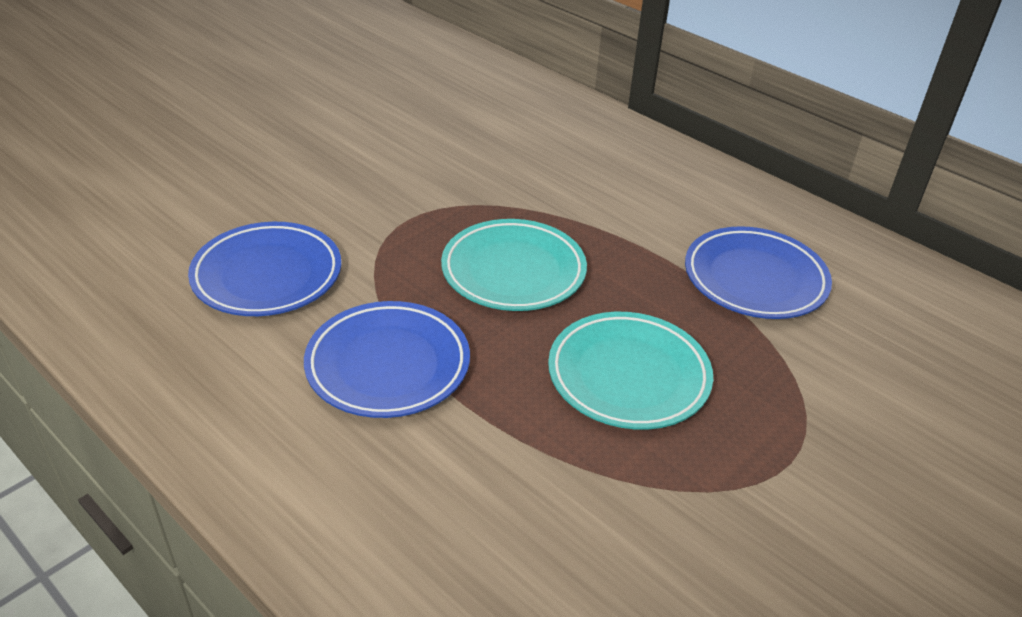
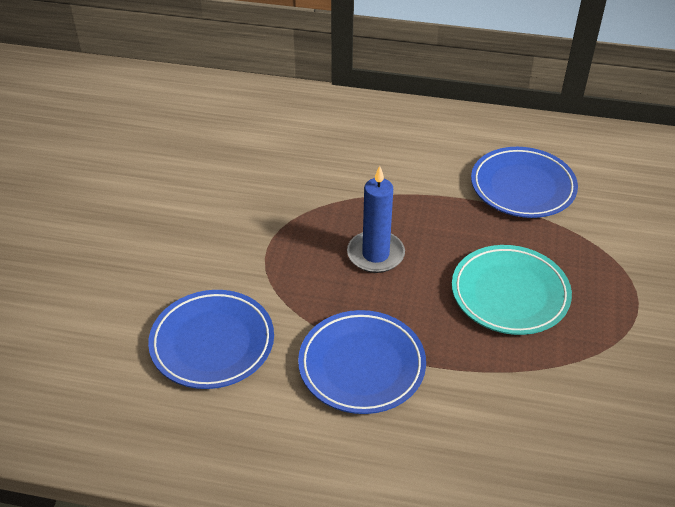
camera: 30 degrees left, 5 degrees up
(513, 271) = (375, 254): turquoise plate -> blue candle

